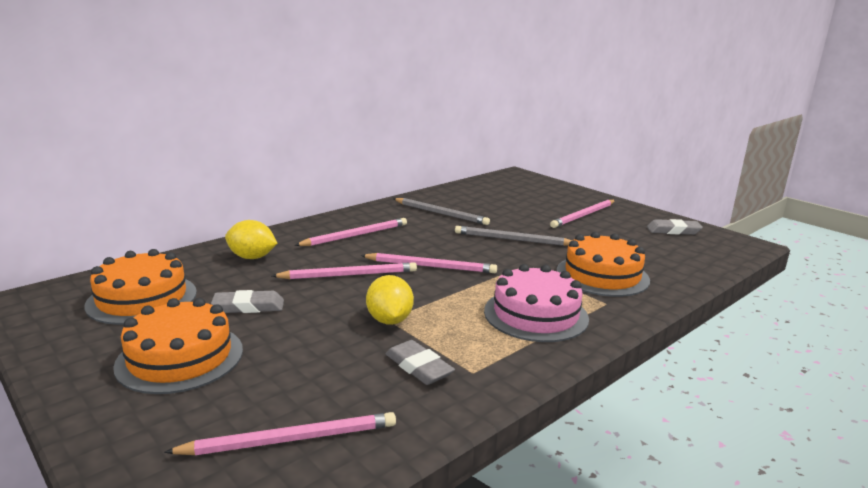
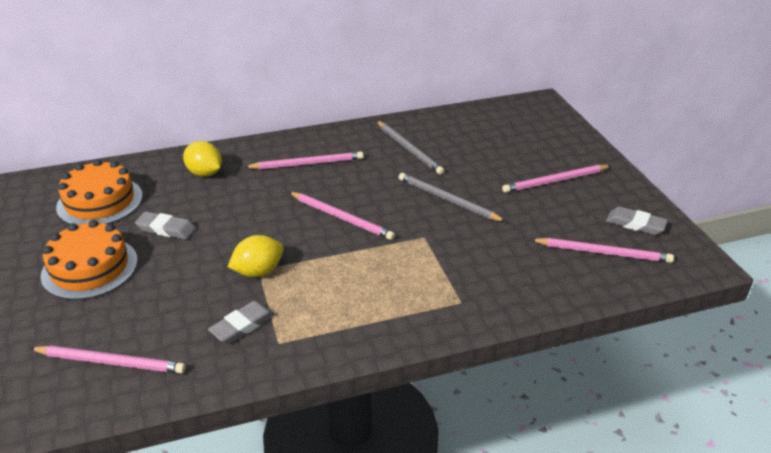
camera: 25 degrees right, 15 degrees up
(349, 275) = (265, 212): pink pencil -> pink pencil (603, 252)
(389, 320) = (258, 271): yellow lemon -> yellow lemon turned 45 degrees clockwise
(419, 367) = (242, 325): grey eraser -> grey eraser turned 60 degrees clockwise
(535, 314) = (383, 298): pink cake -> none
(602, 275) = (492, 267): orange cake -> none

